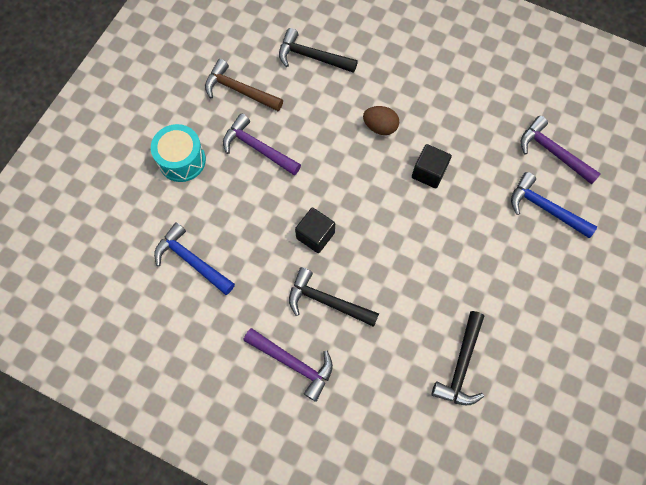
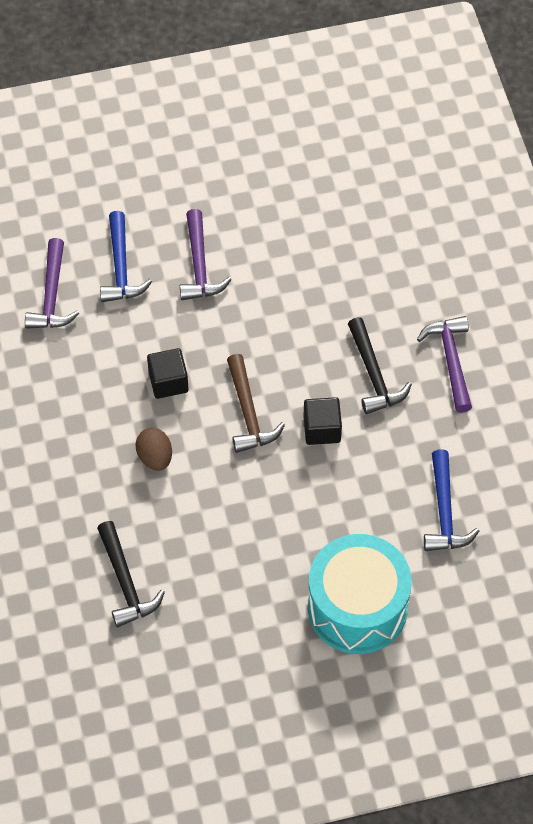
camera: 130 degrees left, 10 degrees down
(182, 160) = (357, 607): turquoise drum -> turquoise drum, size x1.62
(239, 90) = (230, 621): brown hammer -> brown hammer (248, 413)
(257, 148) = (279, 549): purple hammer -> purple hammer (199, 266)
(461, 365) = (331, 241): black hammer -> none

